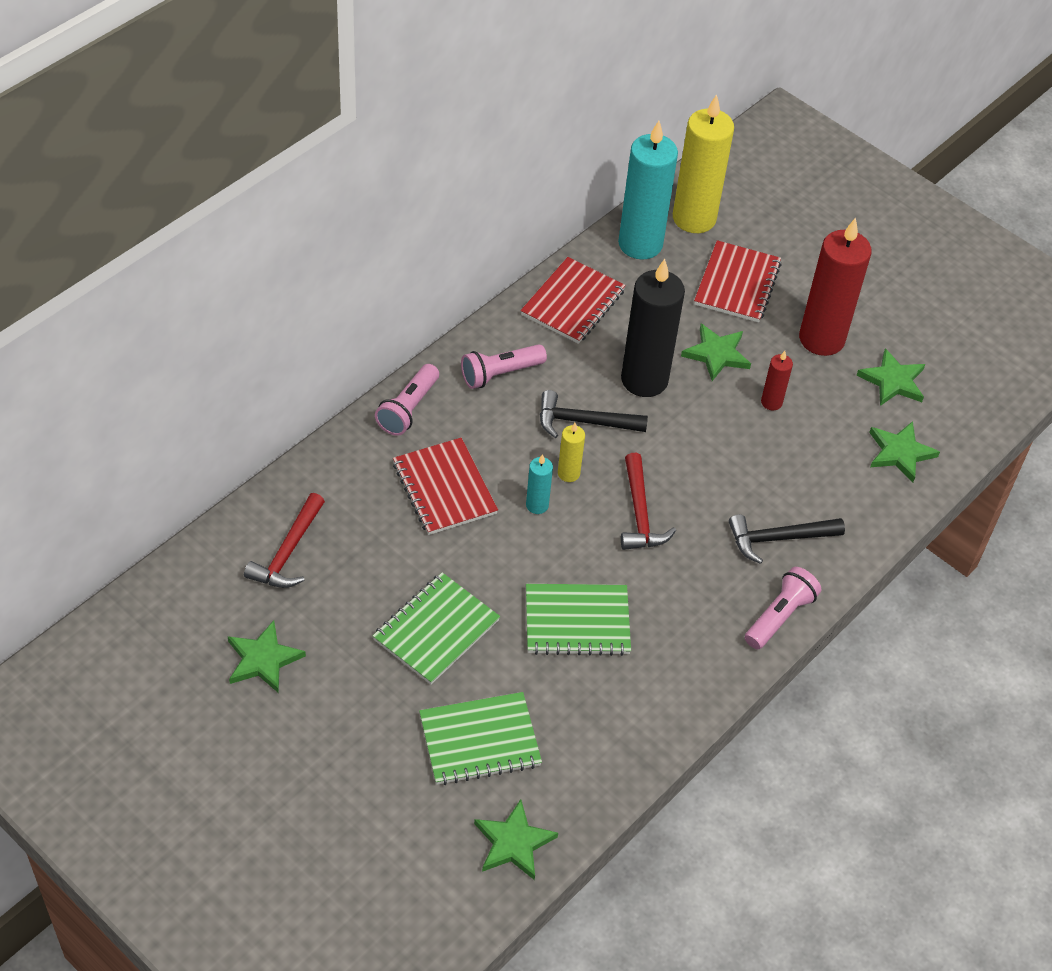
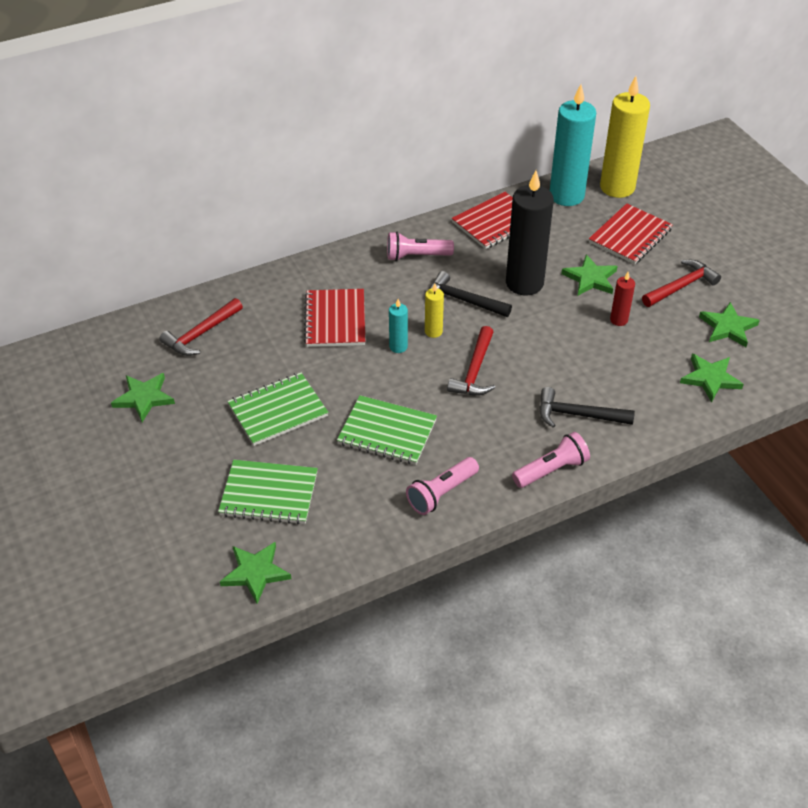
camera: 25 degrees right, 5 degrees down
(408, 409) = (337, 264): pink flashlight -> pink flashlight (441, 493)
(821, 339) = (681, 286): red candle -> red hammer

